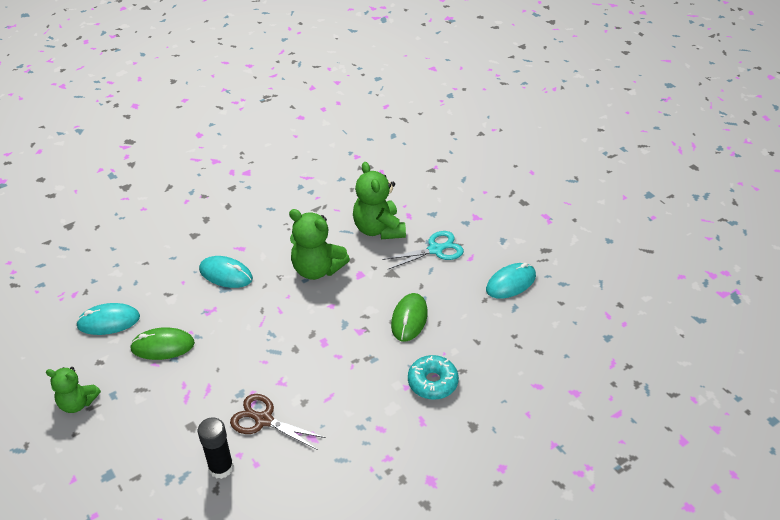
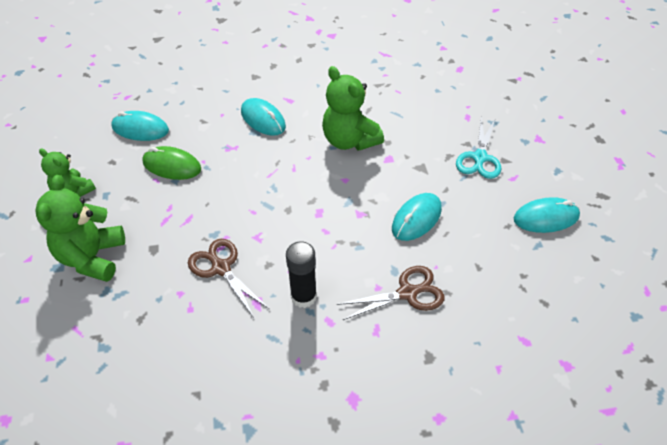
camera: 25 degrees right, 5 degrees up
(221, 467) = (157, 299): black glue stick -> black glue stick (303, 296)
(378, 229) = (430, 121): green teddy bear -> green teddy bear (92, 257)
(409, 319) = (416, 219): green mouse -> turquoise mouse
(432, 382) = (408, 293): turquoise donut -> brown scissors
(436, 249) = (479, 158): turquoise scissors -> turquoise scissors turned 105 degrees clockwise

